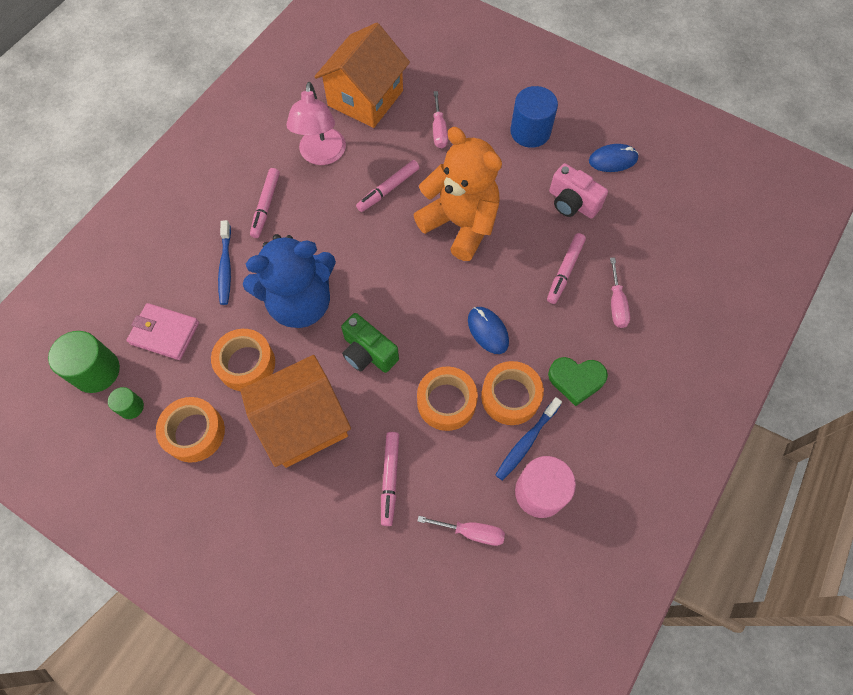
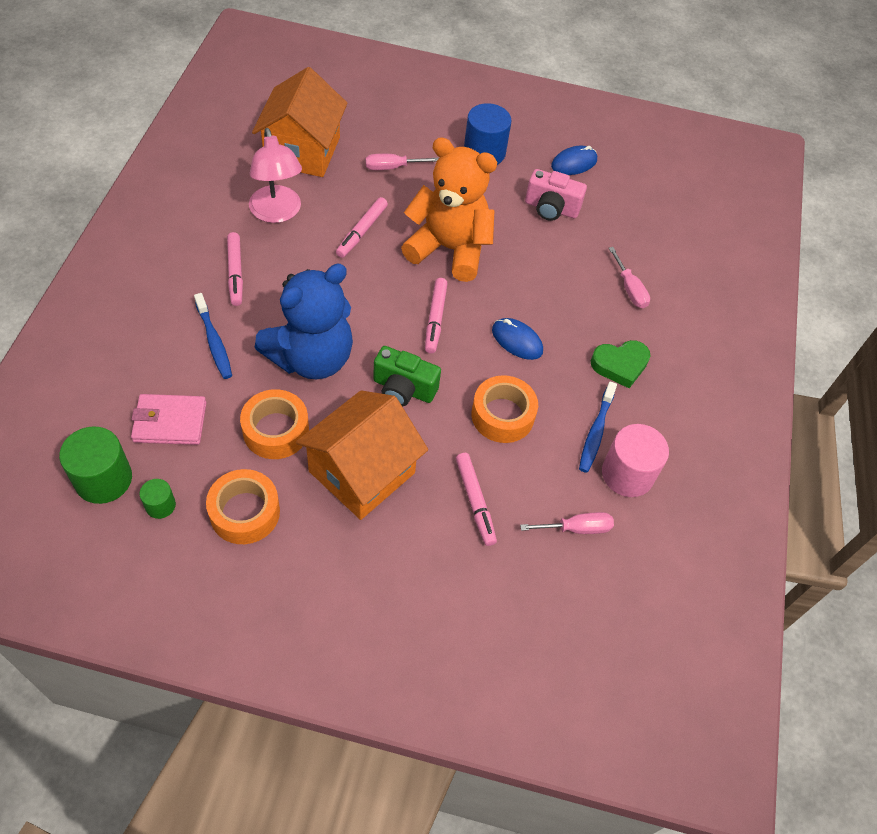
camera: 25 degrees left, 10 degrees down
(439, 130) = (392, 167): pink screwdriver -> pink screwdriver turned 105 degrees clockwise
(510, 396) = (563, 395): orange tape -> none
(565, 271) = (569, 270): pink marker -> pink marker (435, 319)

